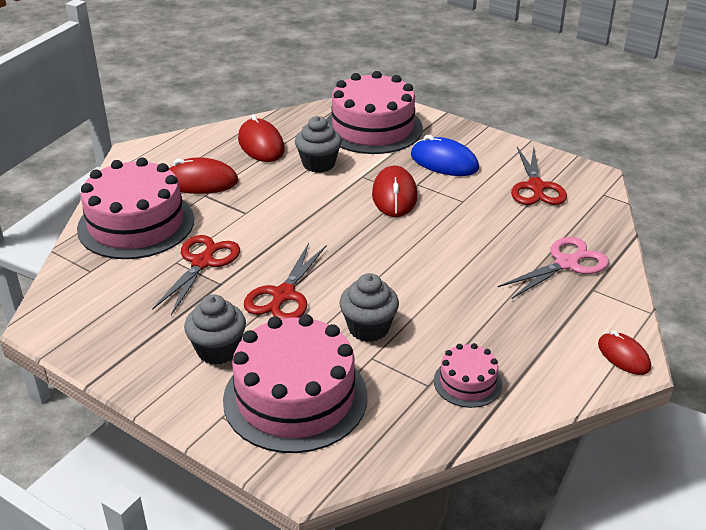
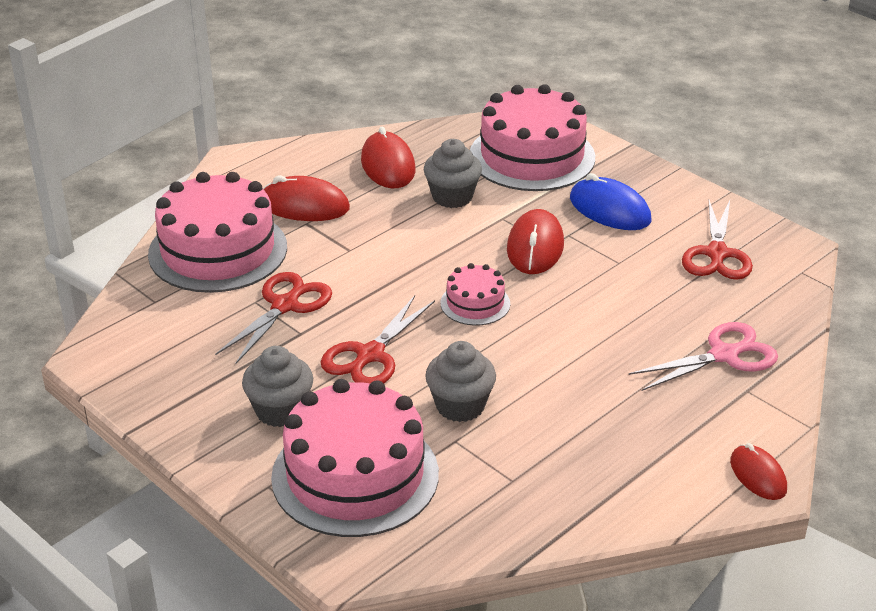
camera: 10 degrees right, 0 degrees up
(467, 382) = (559, 483): pink cake -> pink cake (475, 303)

